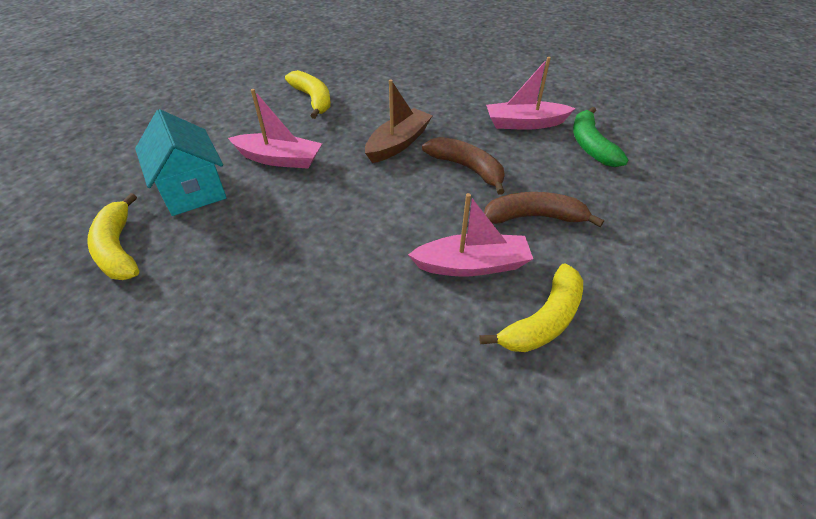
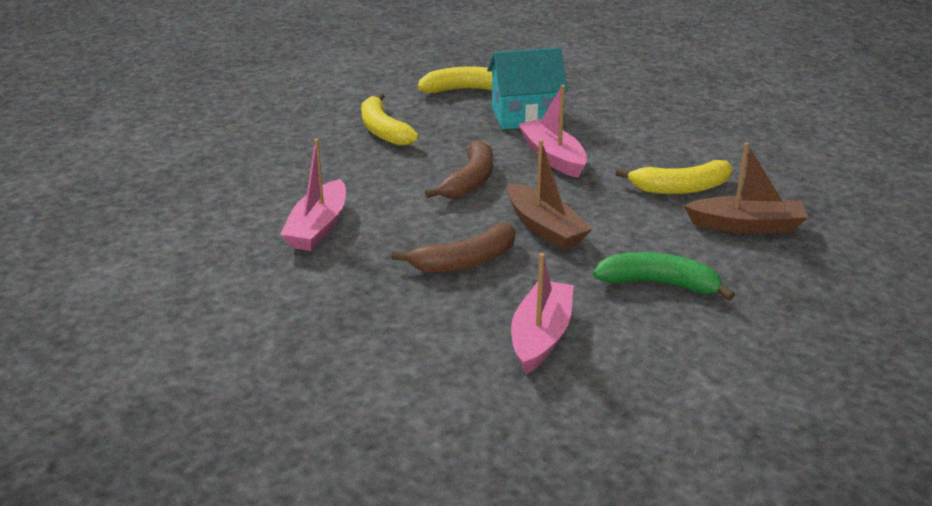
camera: 110 degrees right, 15 degrees down
(279, 159) = (553, 157): pink boat -> pink boat turned 120 degrees clockwise
(354, 75) = (746, 226): none -> brown boat
(534, 217) = (350, 281): brown banana -> brown banana (470, 181)
(543, 320) = (229, 244): yellow banana -> yellow banana (383, 130)
(590, 145) = (452, 377): green banana -> green banana (659, 284)

